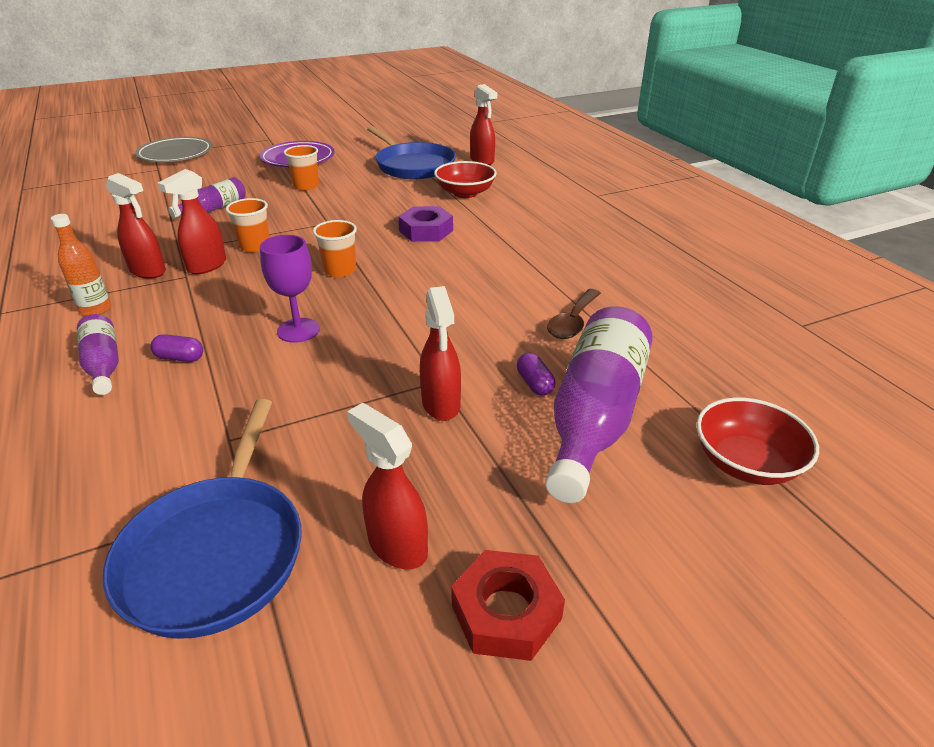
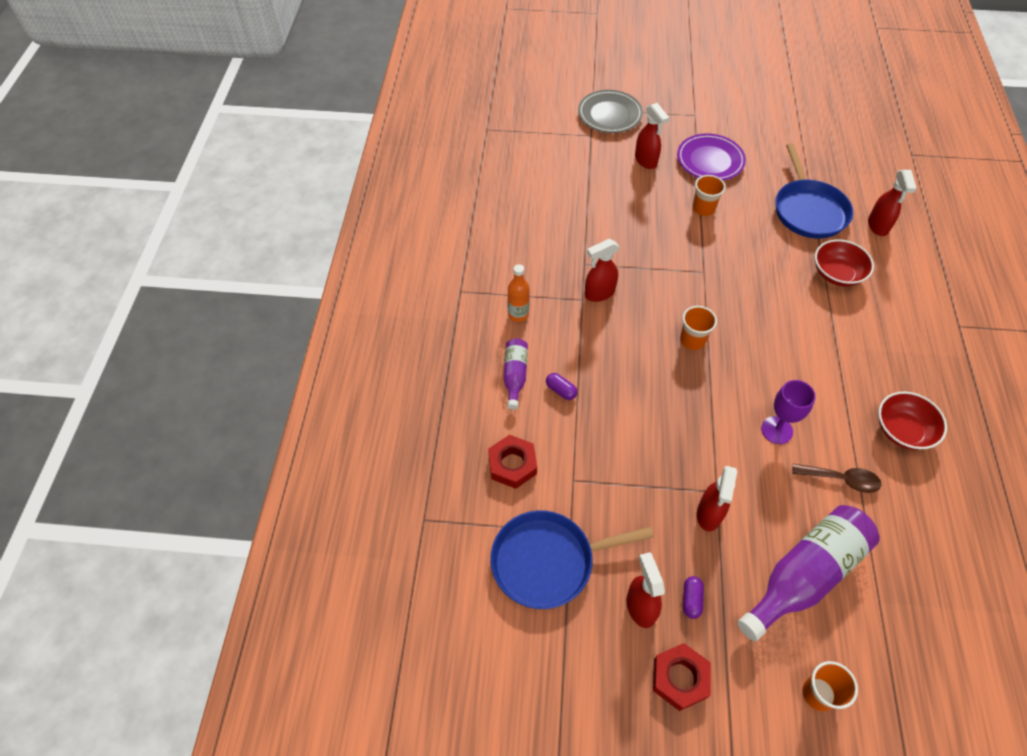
camera: 30 degrees right, 20 degrees up
(120, 457) = (512, 464): none -> red nut
(148, 271) = (558, 283): red spray bottle -> red spray bottle (646, 161)
(214, 209) = (621, 216): purple bottle -> none
(216, 553) = (547, 561): blue pan -> blue pan turned 45 degrees clockwise
(255, 246) = (639, 281): orange cup -> orange cup (818, 694)
(298, 330) = (642, 397): purple goblet -> purple goblet (776, 430)
(426, 231) = (779, 316): purple nut -> none
(534, 384) = (780, 526): purple capsule -> purple capsule (691, 600)
(573, 322) = (841, 479): brown spoon -> brown spoon turned 135 degrees counterclockwise
(746, 463) = (882, 663): red bowl -> red bowl (902, 430)

